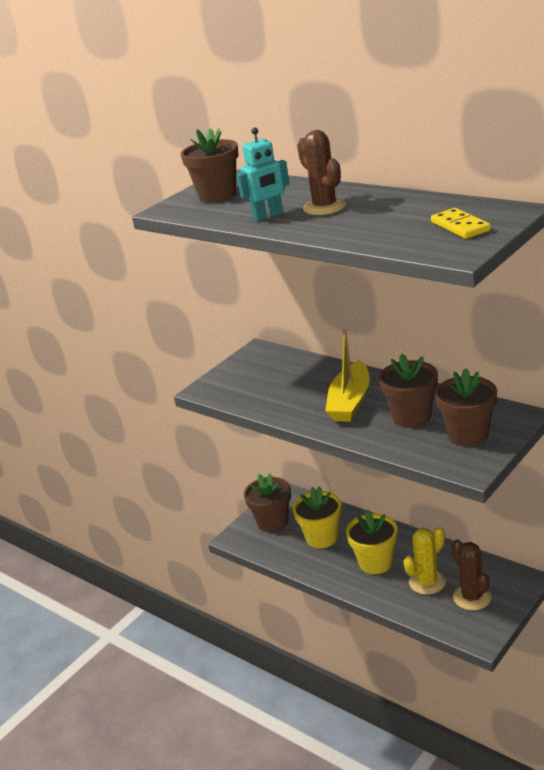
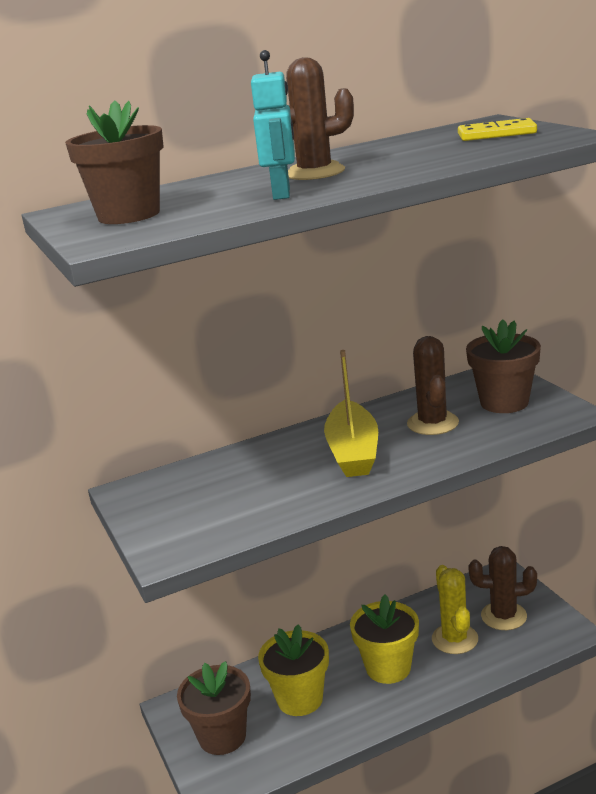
camera: 65 degrees left, 5 degrees down
(350, 402) = (353, 452): yellow boat -> yellow boat turned 45 degrees clockwise
(411, 417) = (432, 423): brown flower pot -> brown cactus

